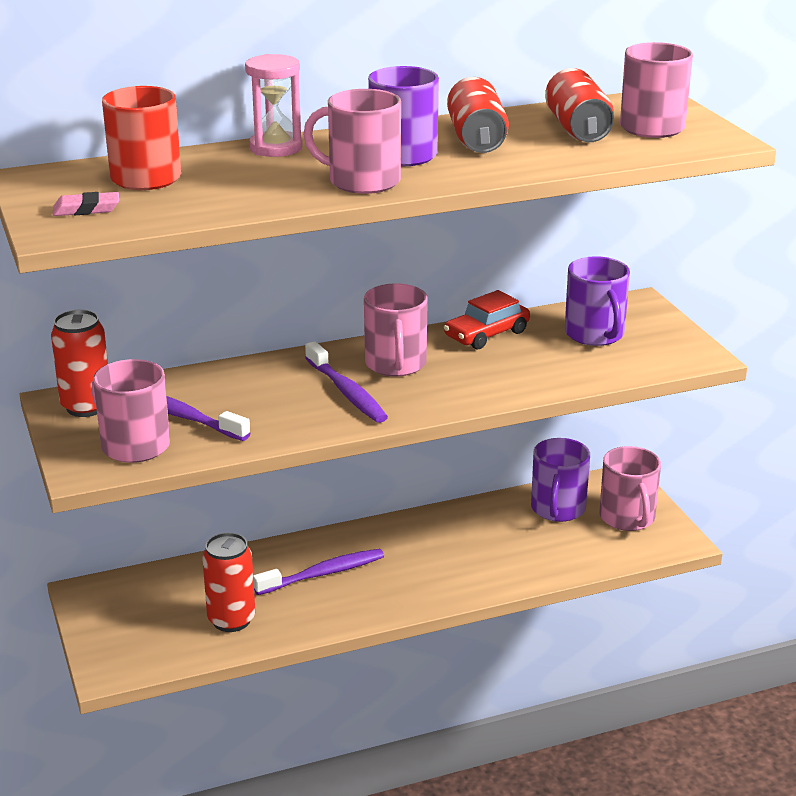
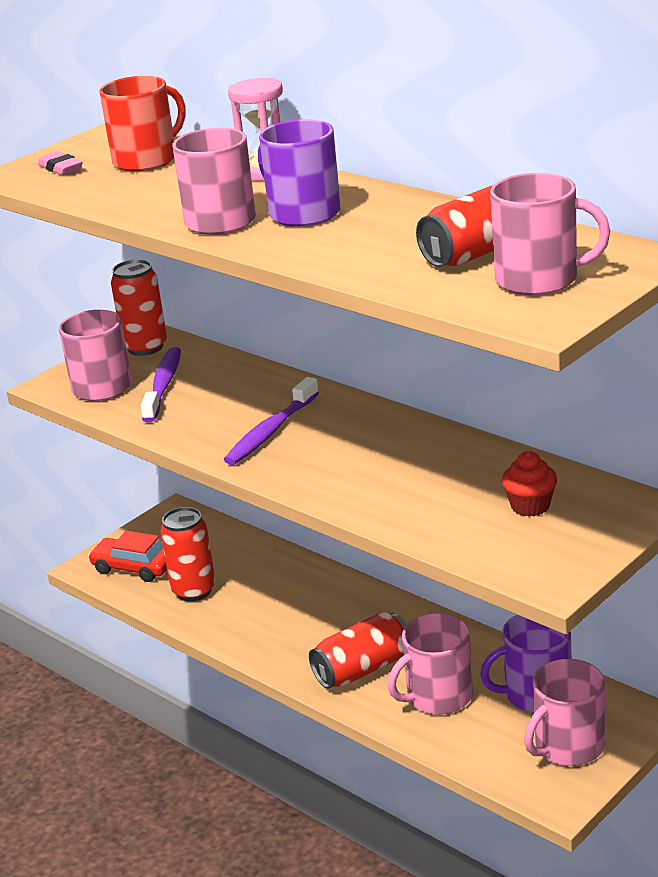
camera: 65 degrees right, 0 degrees up
(323, 574) = (296, 606): purple toothbrush -> none
(395, 364) = (347, 433): pink mug -> pink mug (438, 696)
(476, 139) = (388, 224): red can -> red can (362, 669)
(486, 334) = (459, 452): red car -> red car (134, 567)
(595, 334) = (530, 506): purple mug -> red cupcake

